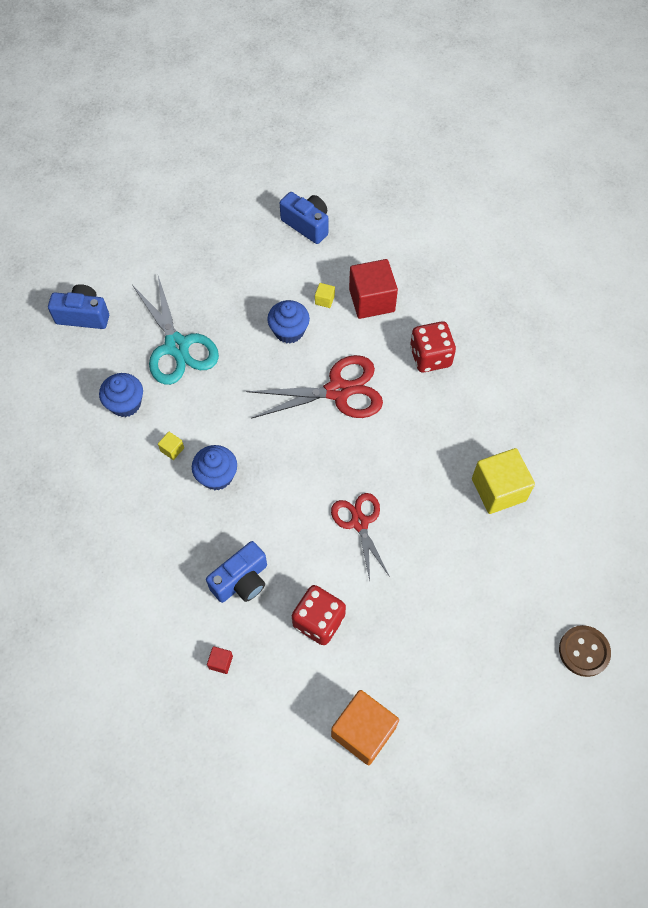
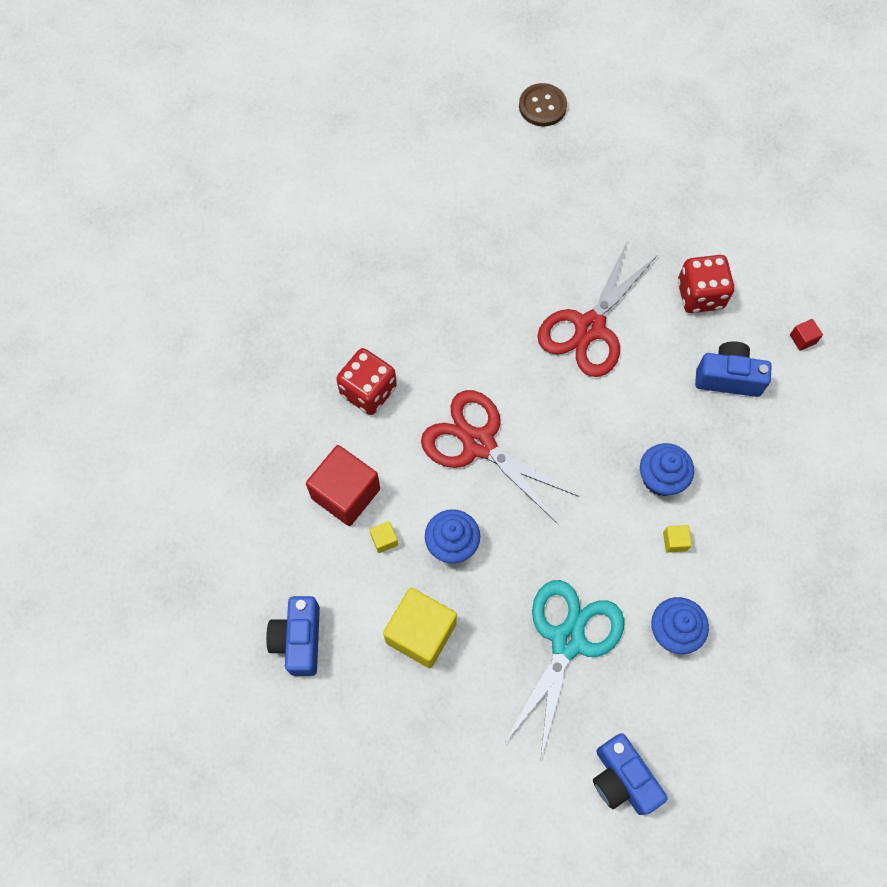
camera: 130 degrees left, 5 degrees up
(359, 523) = (590, 327): red scissors -> red scissors, size x1.54
(363, 731) = (746, 204): orange cube -> none
(498, 489) = (458, 245): yellow cube -> yellow cube (421, 633)

